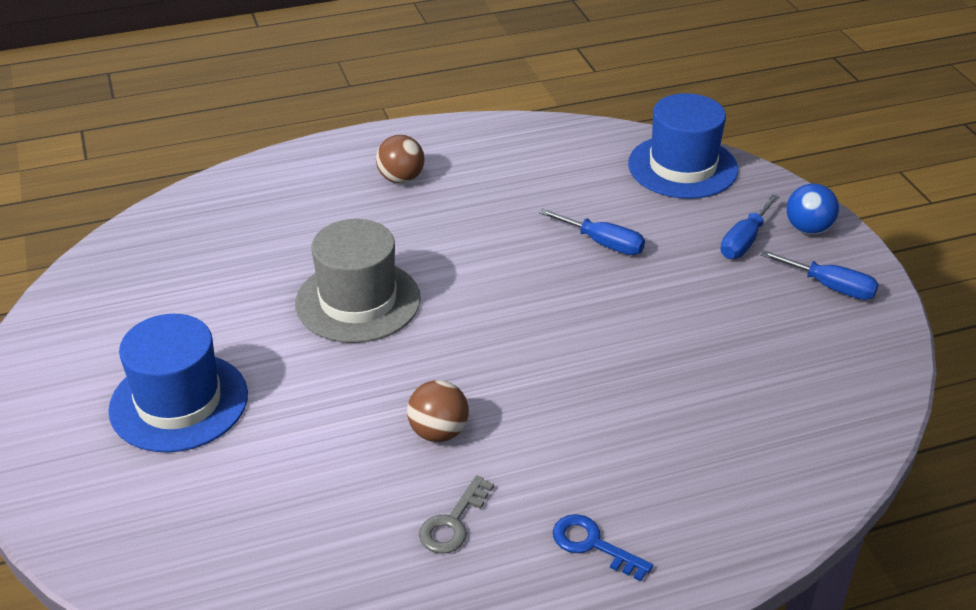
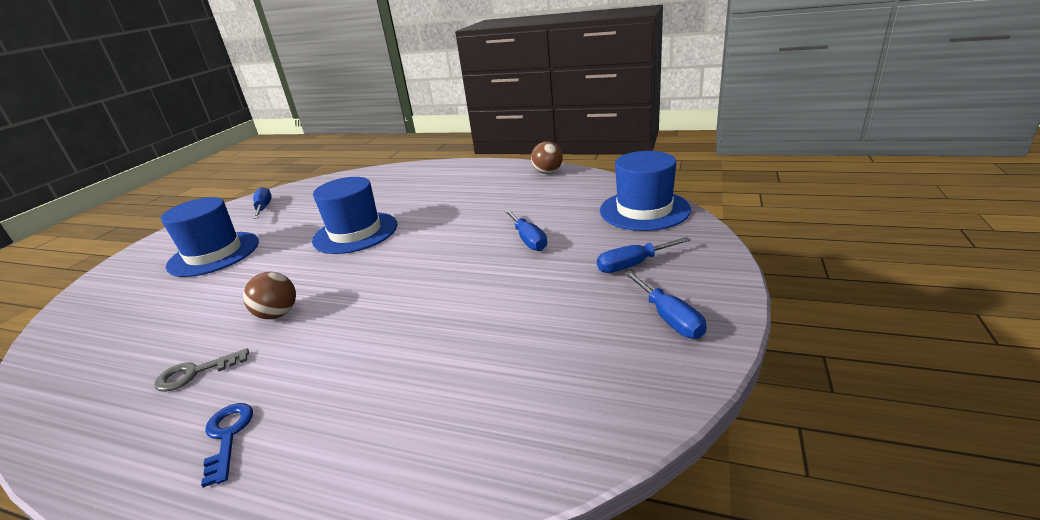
camera: 40 degrees right, 10 degrees down
(114, 308) = (264, 208): none -> blue screwdriver
(358, 301) = (355, 233): grey hat -> blue hat
(401, 179) = (465, 183): brown ball -> brown ball (548, 172)
(808, 229) = (699, 271): blue ball -> none

